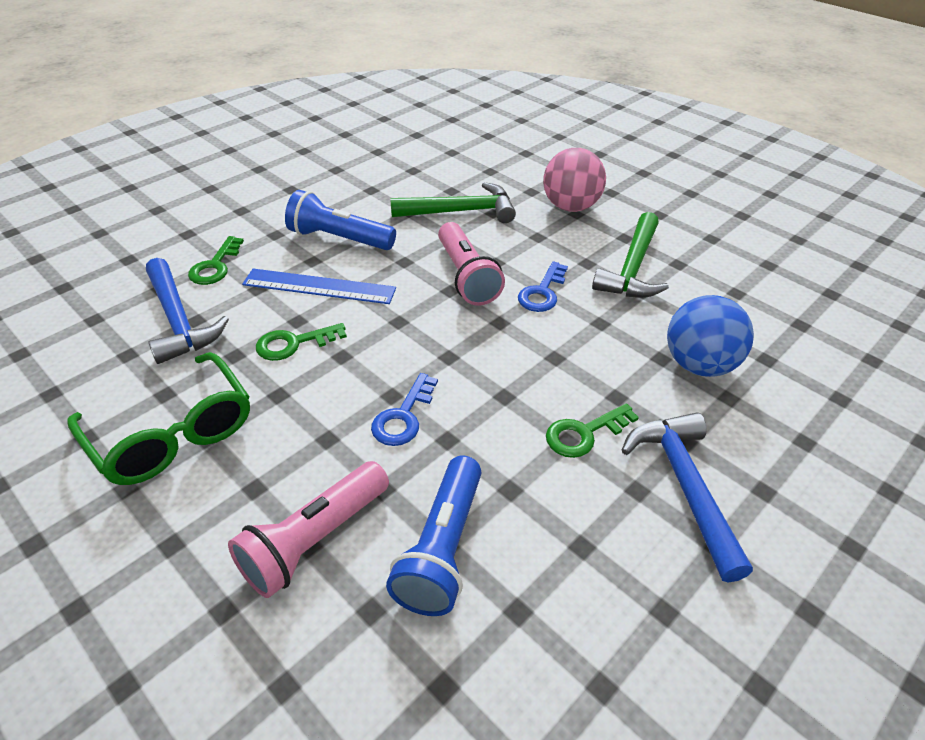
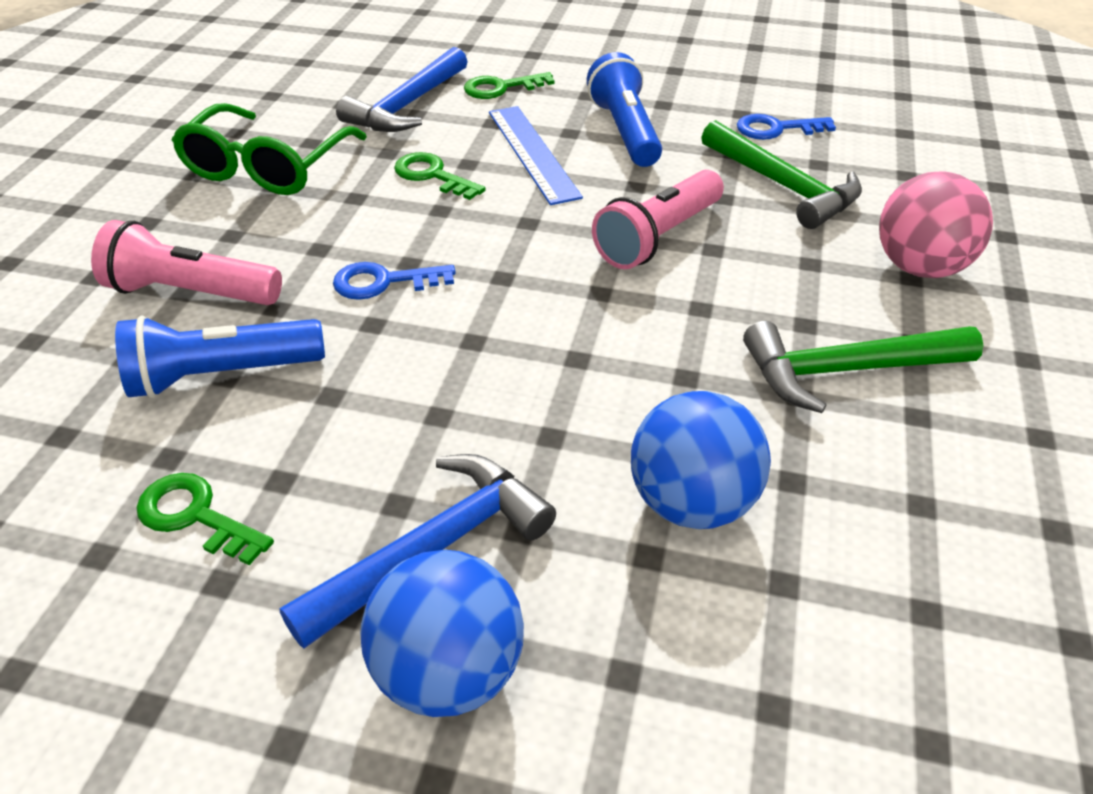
camera: 60 degrees right, 0 degrees up
(542, 292) = (695, 306): blue key -> blue key (776, 129)
(584, 433) = (460, 427): green key -> green key (196, 516)
(781, 513) = (448, 672): none -> blue ball

